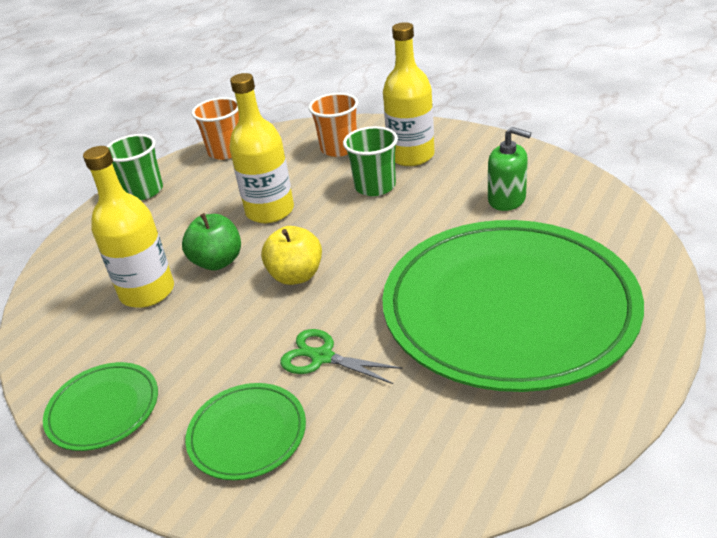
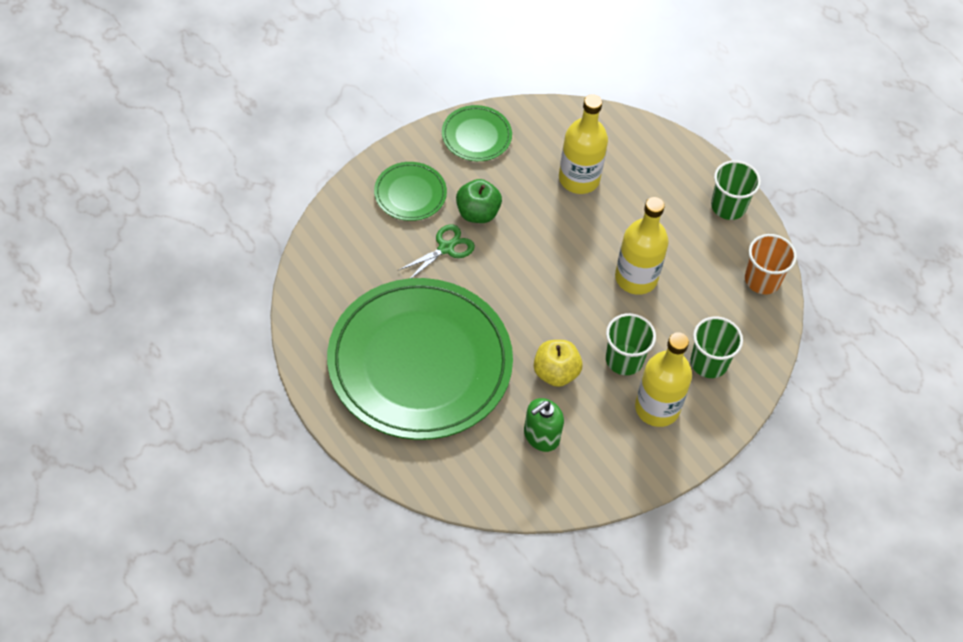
camera: 105 degrees right, 20 degrees up
(217, 262) = (588, 226): green apple -> green apple (477, 213)
(296, 276) = (538, 264): yellow apple -> yellow apple (555, 373)
(339, 148) = (709, 362): orange cup -> green cup

